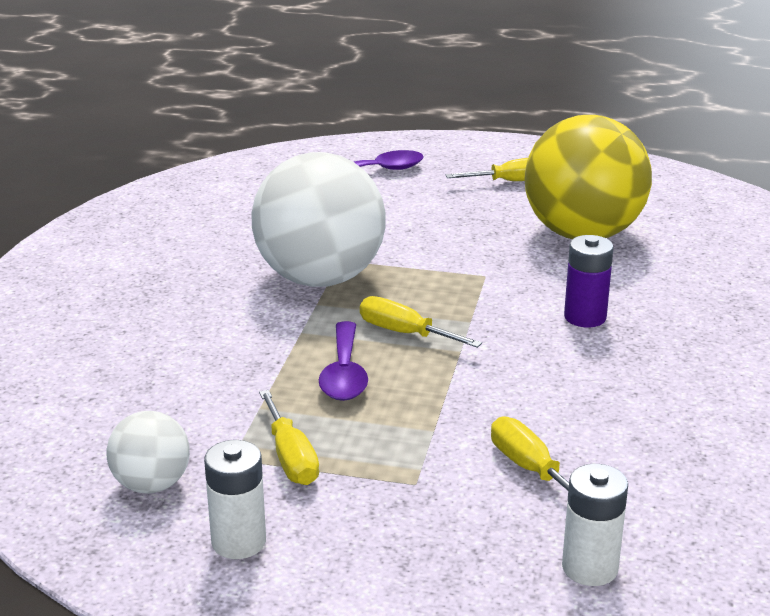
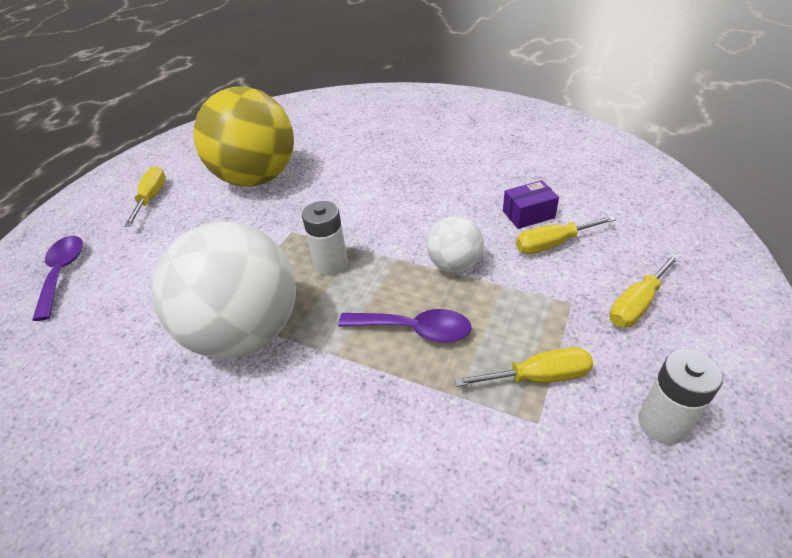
camera: 75 degrees left, 15 degrees up
(151, 484) = (583, 496): white ball -> white ball (454, 265)
(405, 333) = (361, 285): yellow screwdriver -> yellow screwdriver (636, 304)
(585, 317) = (371, 194): purple battery -> none
(590, 568) = (654, 235): white battery -> white battery (331, 264)
(593, 447) = (528, 214): none -> purple box

